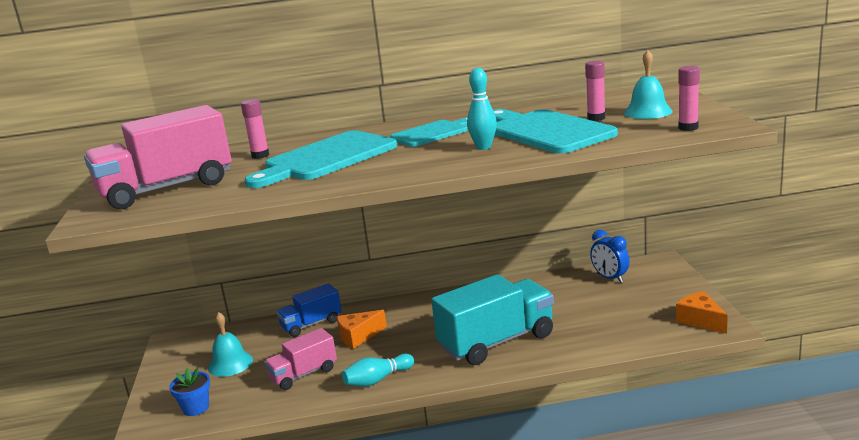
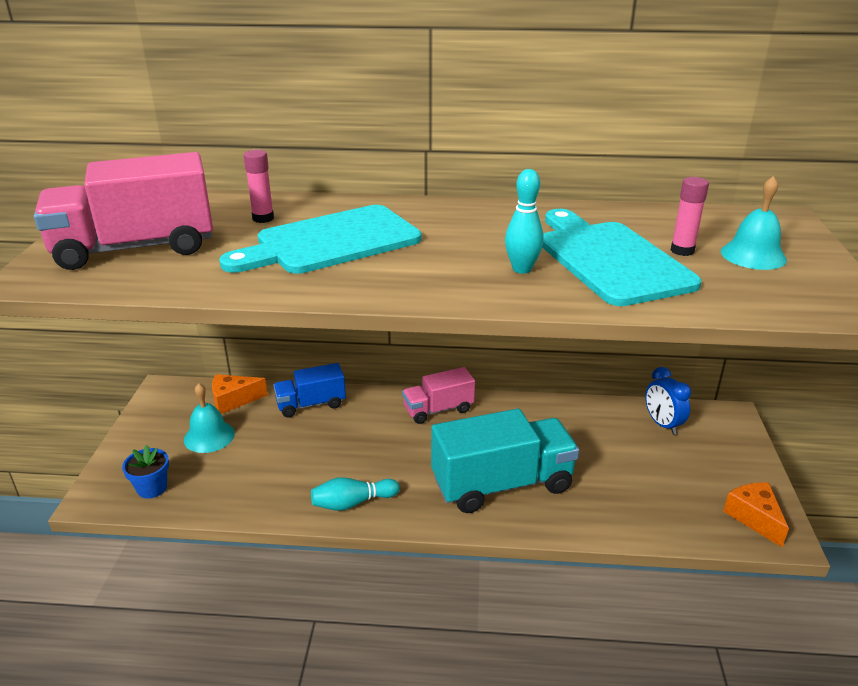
camera: 10 degrees right, 10 degrees up
(303, 374) = (277, 472): pink truck -> pink truck (438, 410)
(358, 336) = (353, 435): orange cheese -> orange cheese (233, 400)
(432, 133) = (471, 229): turquoise cutting board -> none
(688, 128) = (799, 299): pink glue stick -> none

